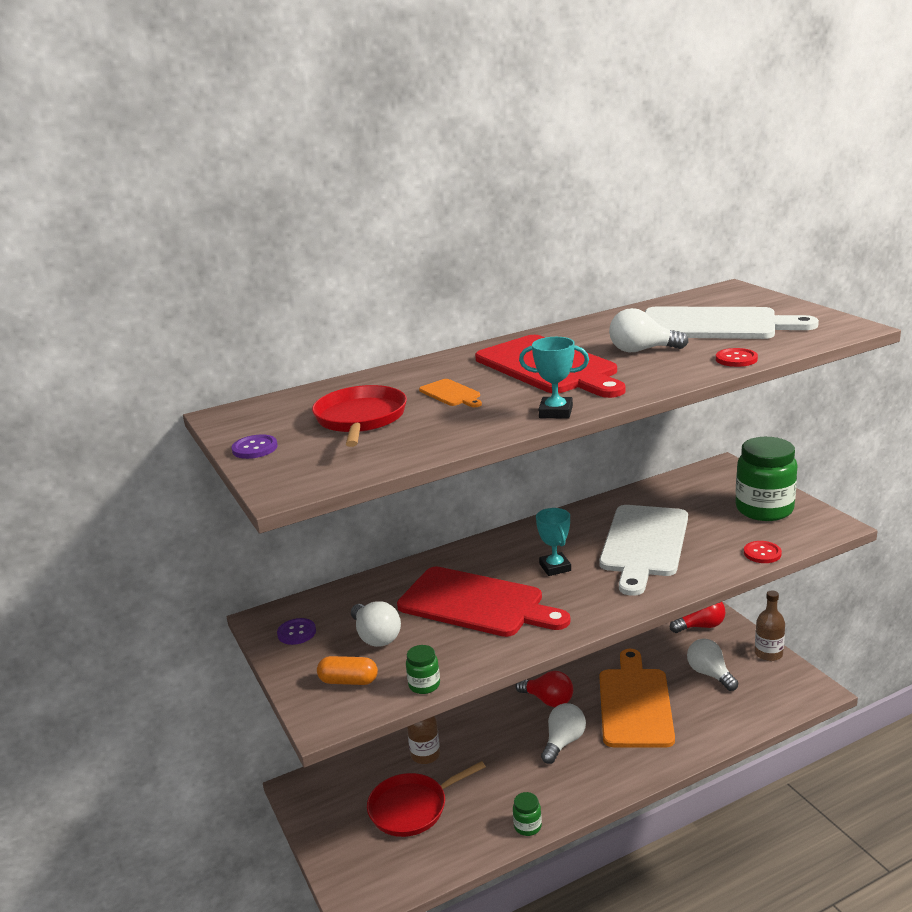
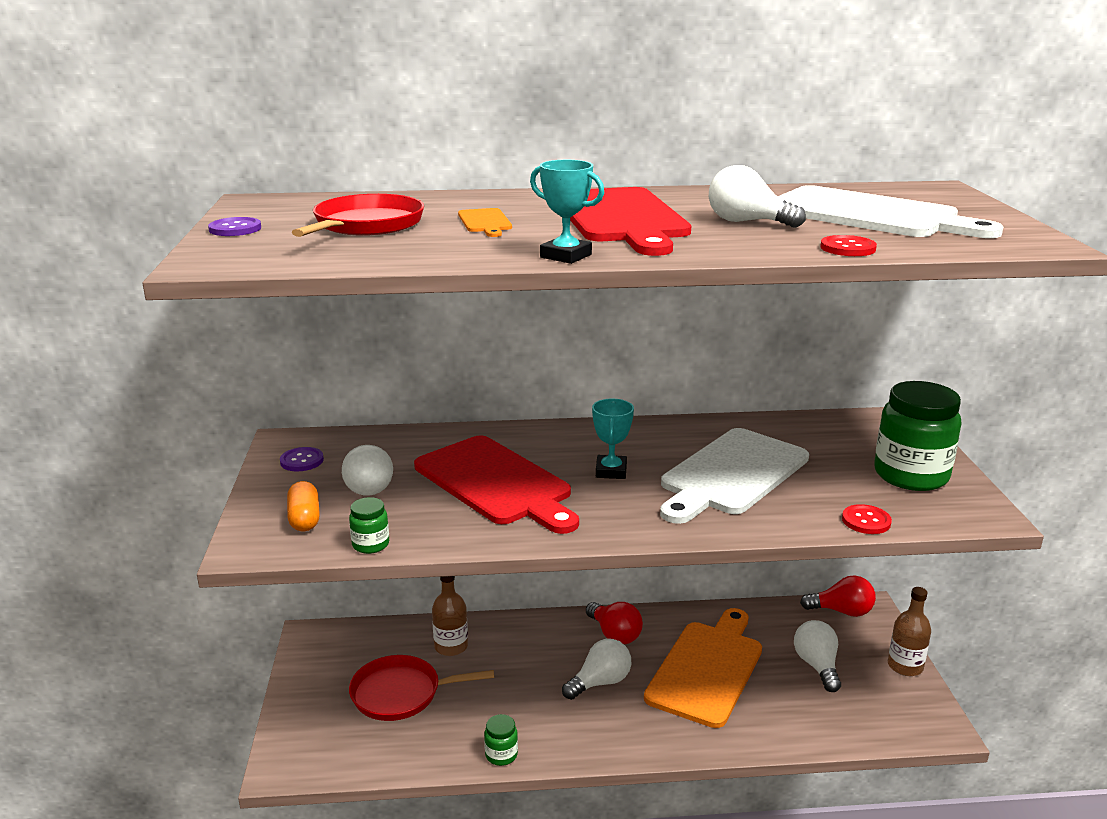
camera: 20 degrees right, 0 degrees up
(348, 681) = (304, 518): orange capsule -> orange capsule turned 45 degrees clockwise

